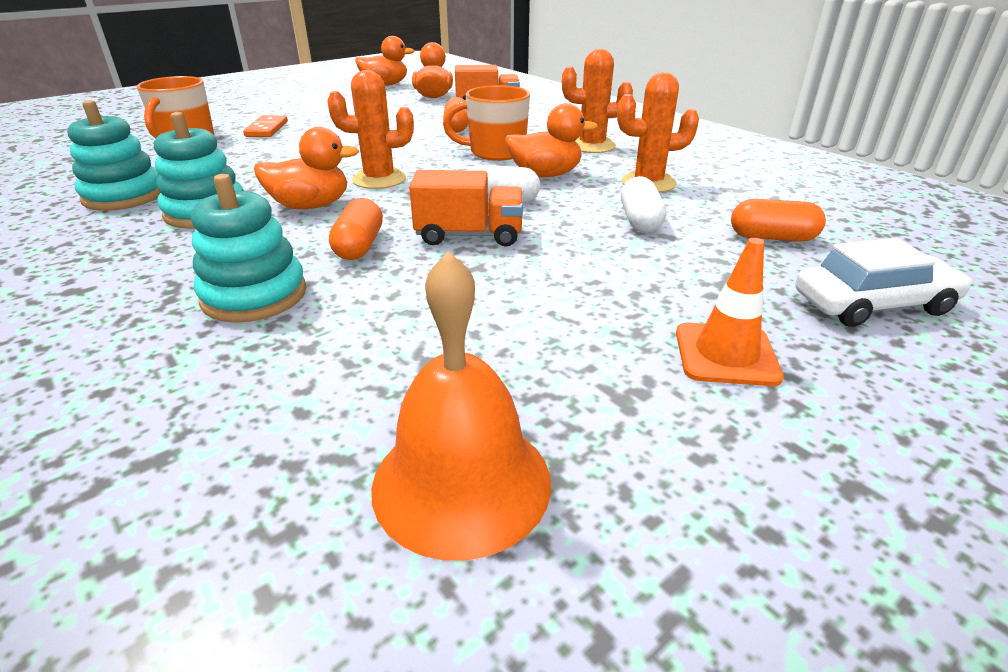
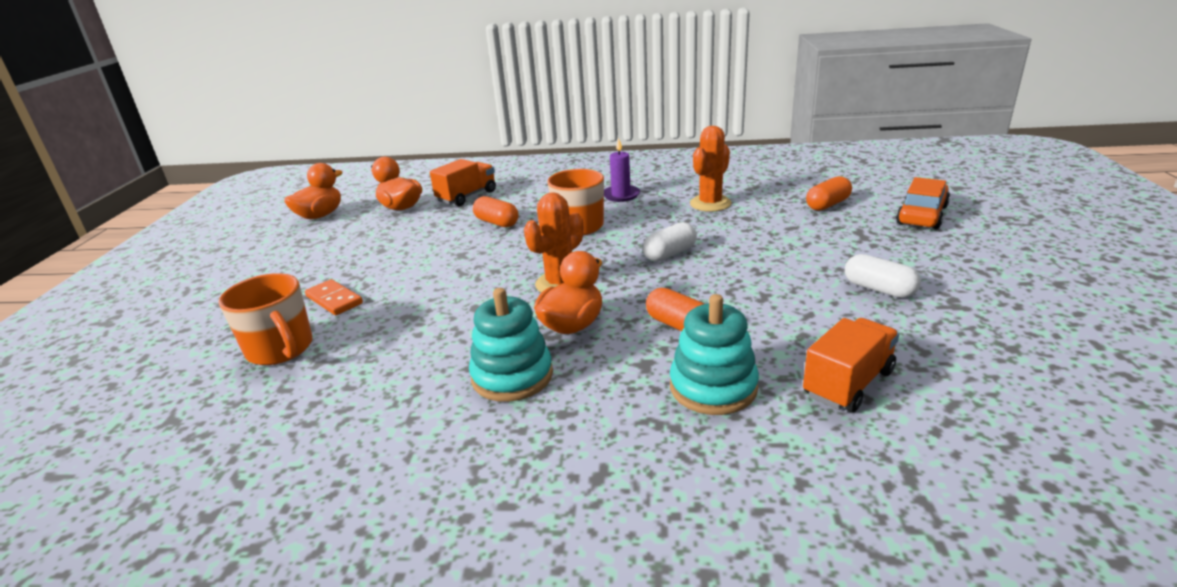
camera: 45 degrees left, 5 degrees down
(124, 196) = (396, 414): turquoise stacking toy -> none
(461, 482) = (999, 373): orange bell -> none
(469, 235) = (713, 282): orange truck -> orange truck (848, 383)
(545, 175) = (648, 226): orange duck -> none
(592, 146) = (621, 195): orange cactus -> purple candle
(640, 220) = (761, 226): white capsule -> white capsule (879, 289)
(726, 354) = (937, 265): orange traffic cone -> none
(873, 304) = (922, 215): white car -> orange car

